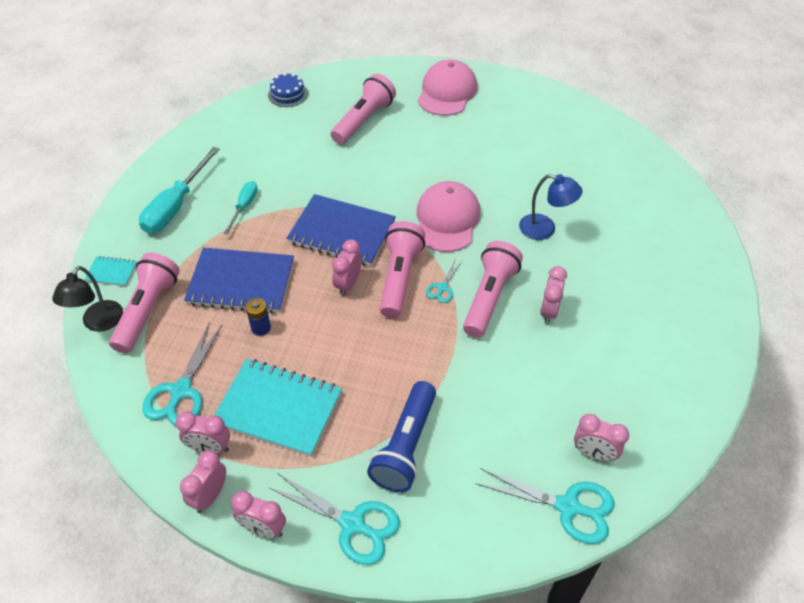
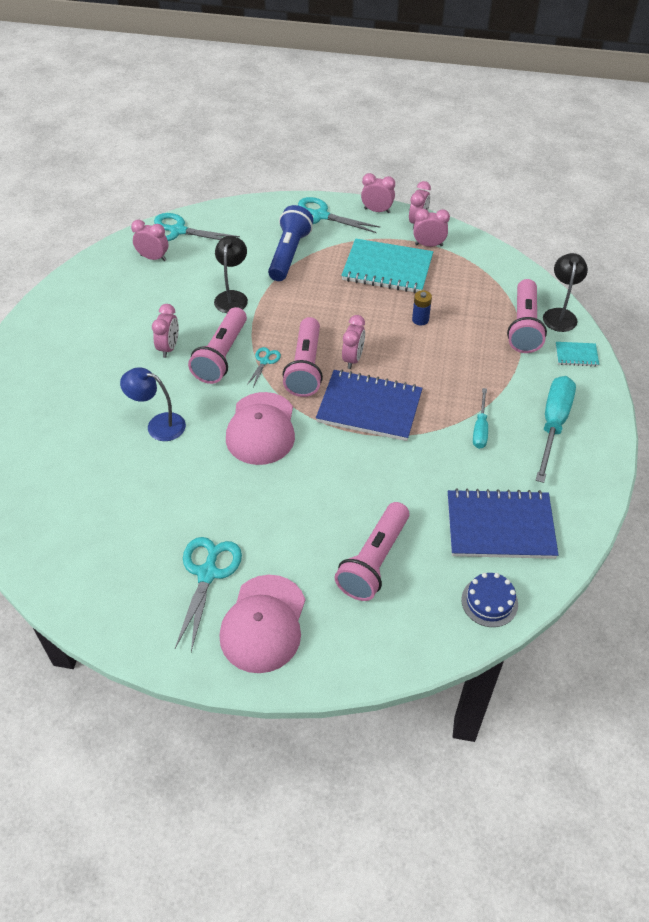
camera: 175 degrees right, 0 degrees up
(181, 391) = (465, 274): turquoise scissors -> turquoise scissors (207, 573)
(241, 283) = (452, 354): blue notebook -> blue notebook (500, 526)
(481, 377) = (232, 297): none -> black lamp

